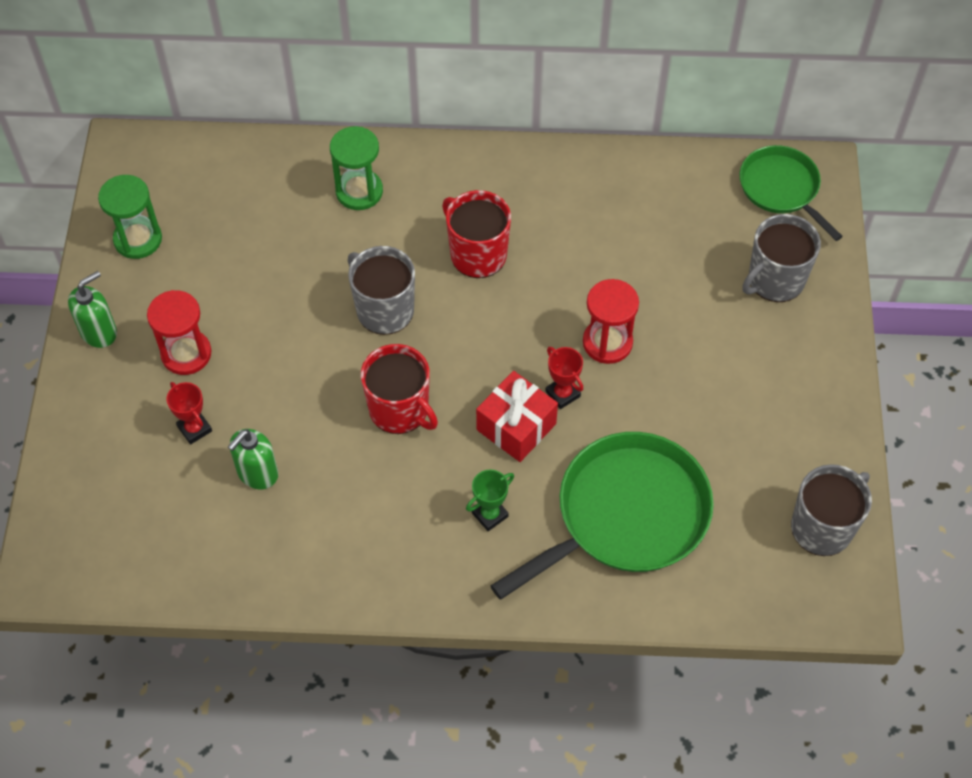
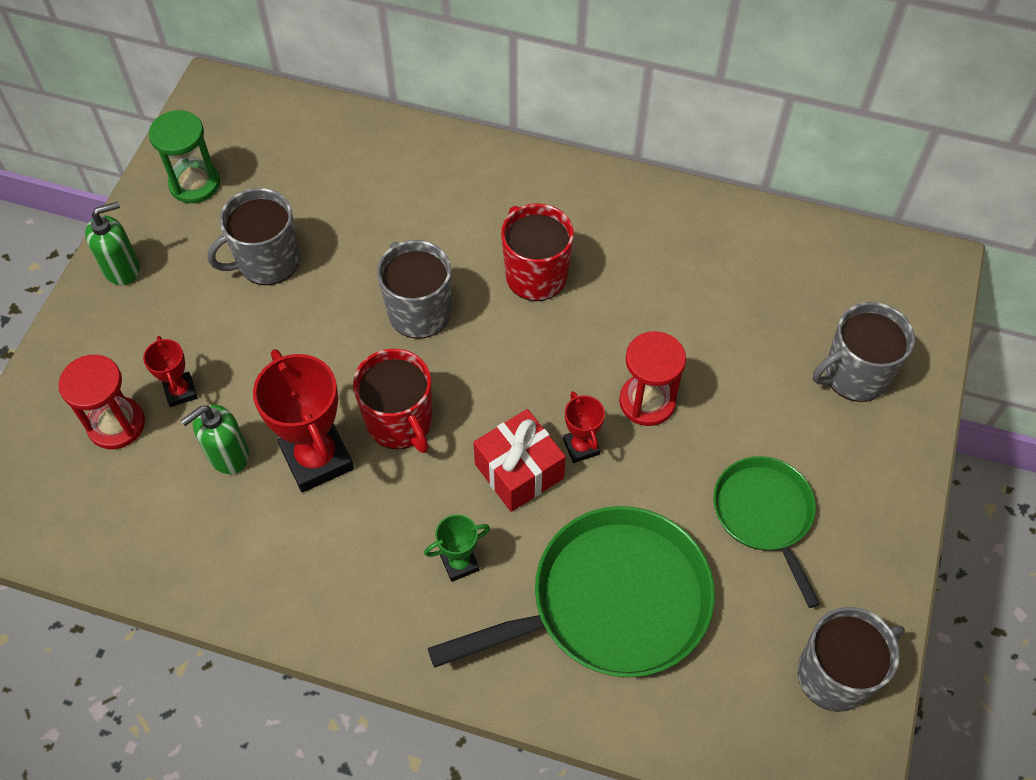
camera: 15 degrees right, 0 degrees up
(186, 354) = (200, 311): red hourglass -> red hourglass (116, 424)
(231, 296) = (267, 261): none -> grey mug
(338, 457) = (317, 458): none -> red trophy
(359, 191) = (433, 183): green hourglass -> none
(781, 188) = (888, 276): green pan -> green pan (764, 514)

